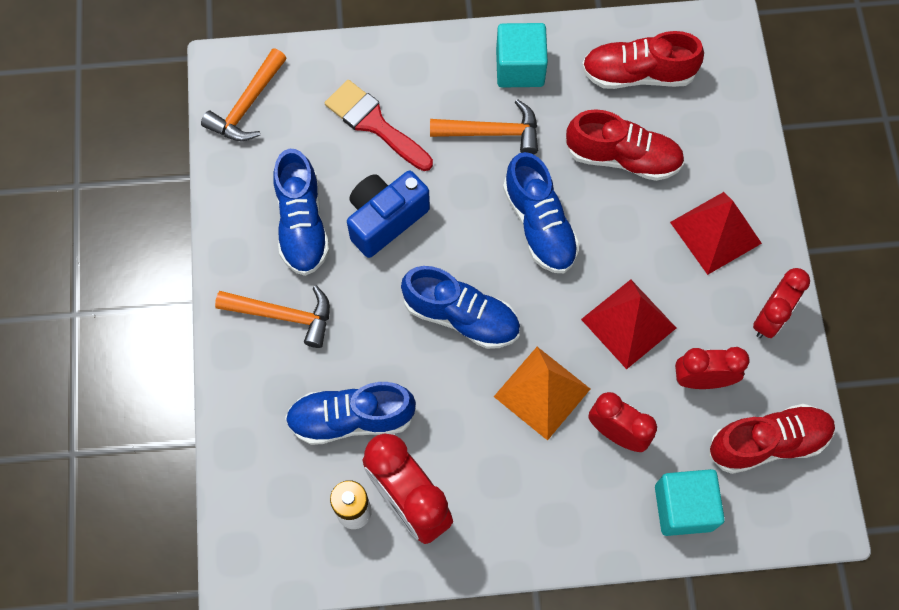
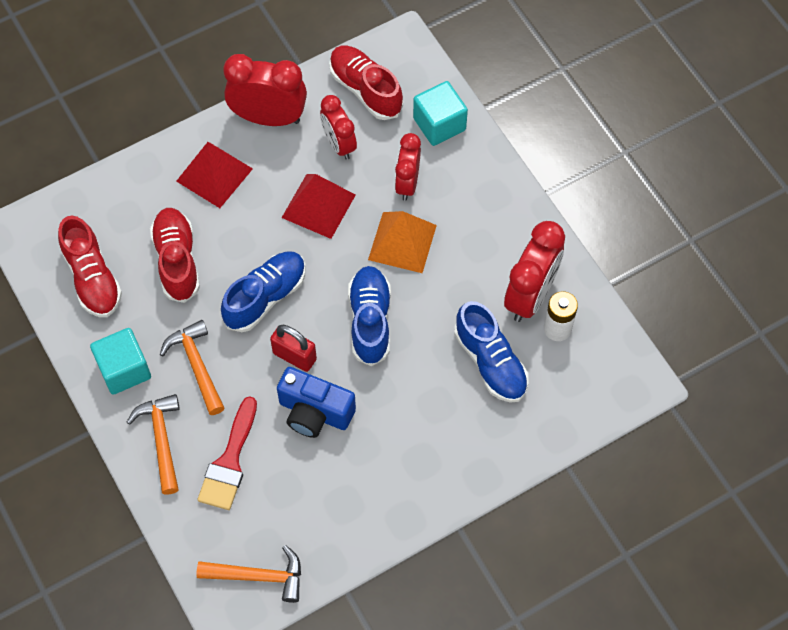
camera: 115 degrees left, 5 degrees down
(283, 315) = (434, 450): orange hammer -> orange hammer (161, 439)
(302, 224) = (349, 475): blue shoe -> none
(457, 226) = (294, 356): none -> red padlock
(770, 318) = (268, 118): red clock -> red clock, size x1.55

